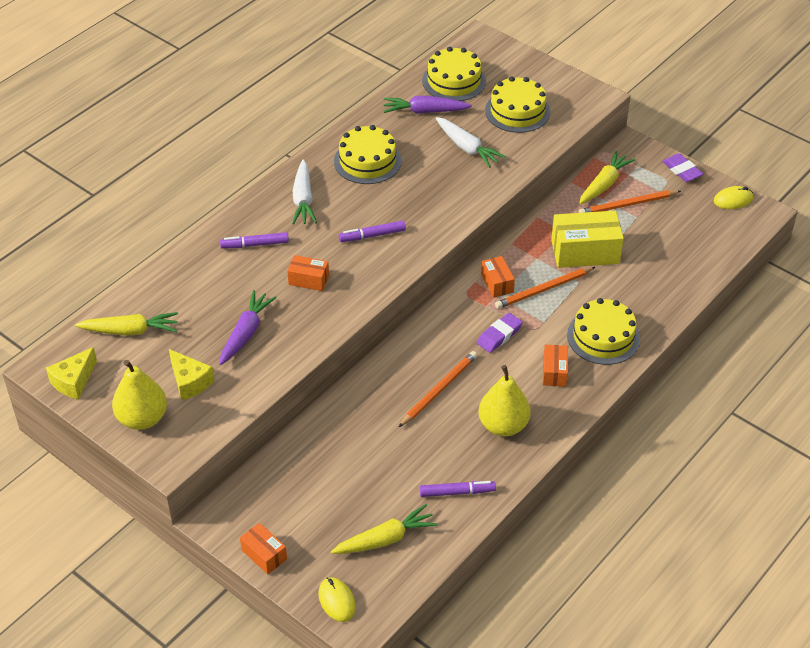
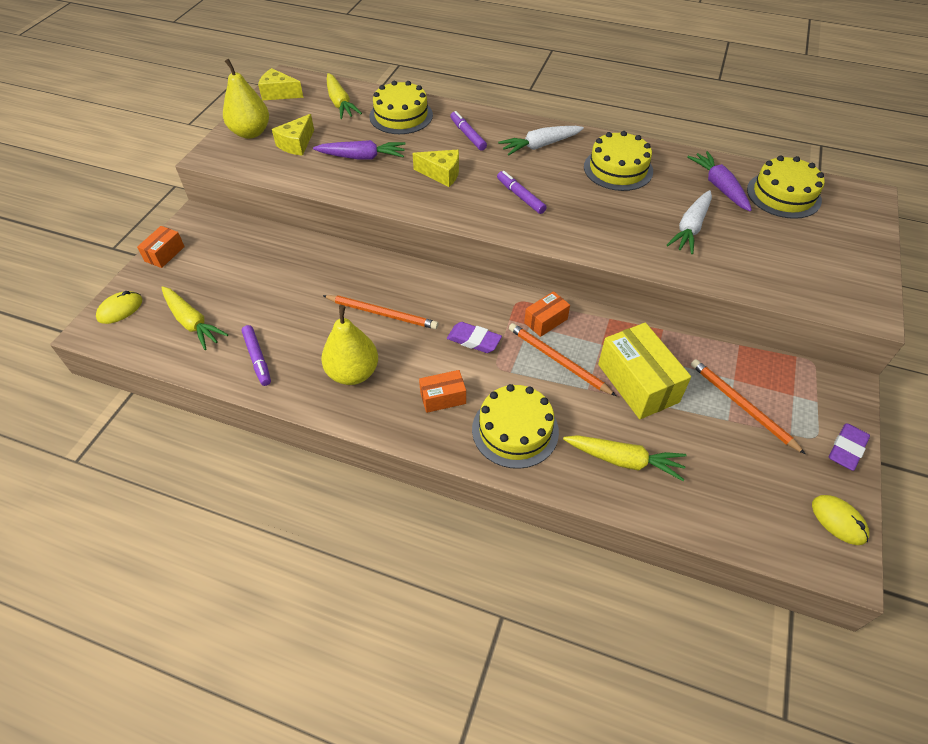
camera: 70 degrees right, 5 degrees up
(308, 280) = (441, 174): orange box -> yellow cheese
(517, 111) = (781, 251): yellow cake -> yellow cake (401, 116)
(604, 184) = (759, 376): yellow carrot -> yellow carrot (624, 460)

